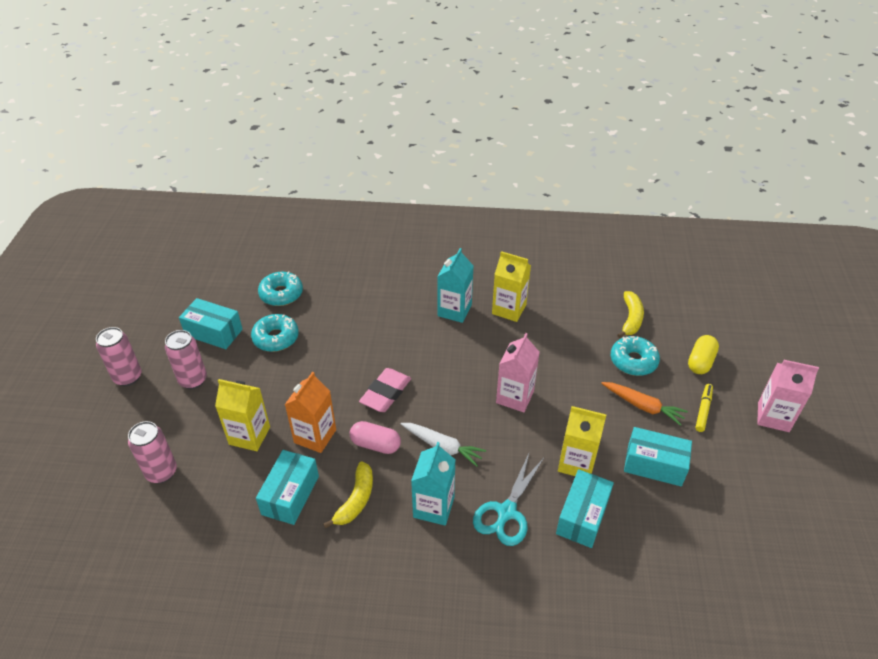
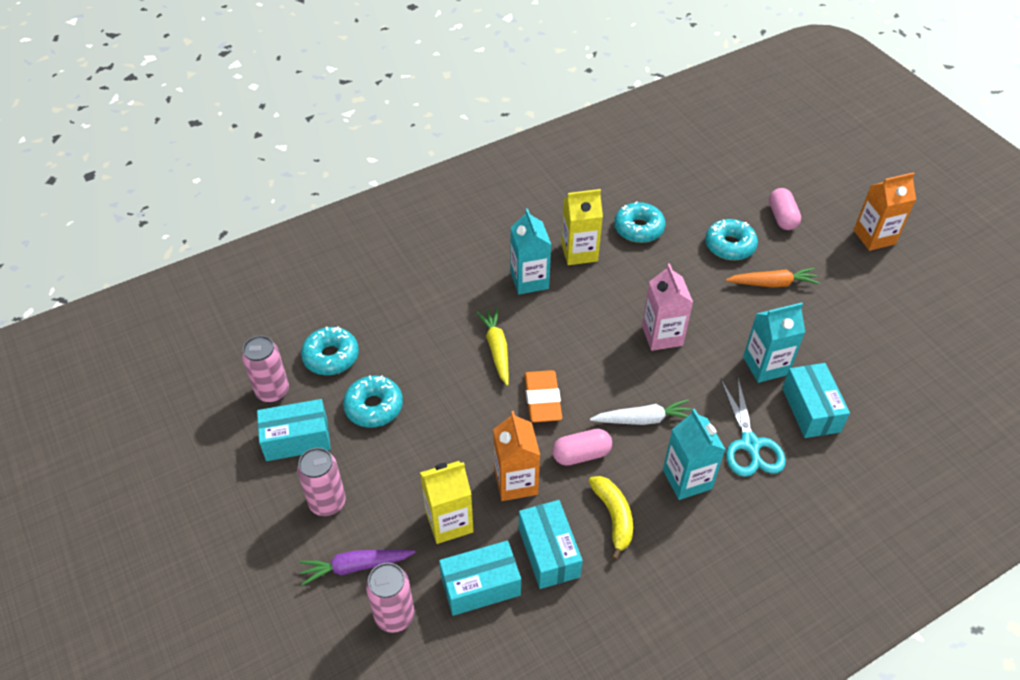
camera: 35 degrees left, 5 degrees up
(128, 377) = (247, 544): pink can -> pink can (272, 391)
(170, 428) = (356, 567): none -> purple carrot
(385, 393) = (542, 399): pink eraser -> orange eraser
(387, 344) = (496, 349): none -> yellow carrot
(570, 314) = (638, 228): none -> turquoise donut
(576, 463) = (765, 366): yellow carton -> turquoise carton
(631, 319) = (693, 206): yellow banana -> none
(654, 465) = (825, 331): turquoise box -> turquoise box (480, 586)
(700, 362) = (782, 217): yellow capsule -> pink capsule
(703, 410) = (820, 260): yellow marker -> none
(773, 417) = (874, 237): pink carton -> orange carton

